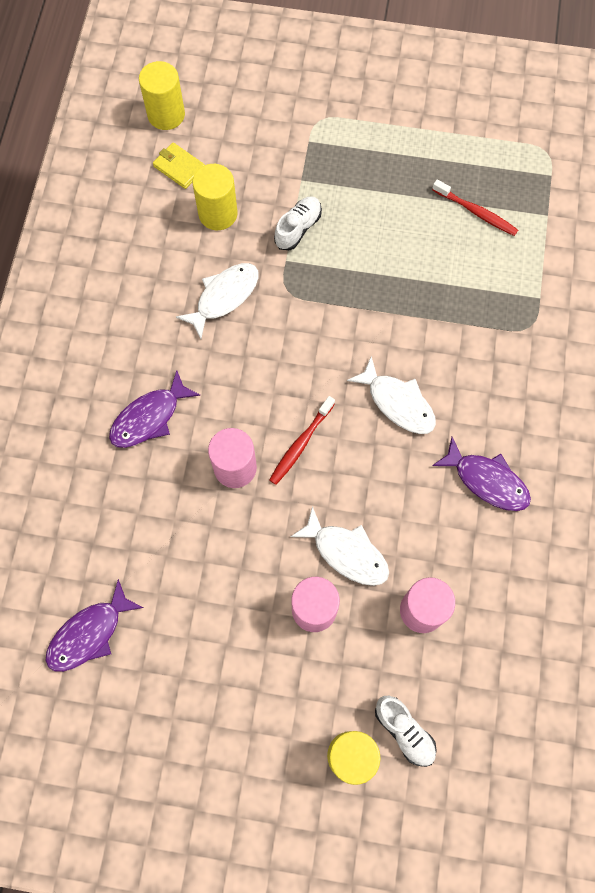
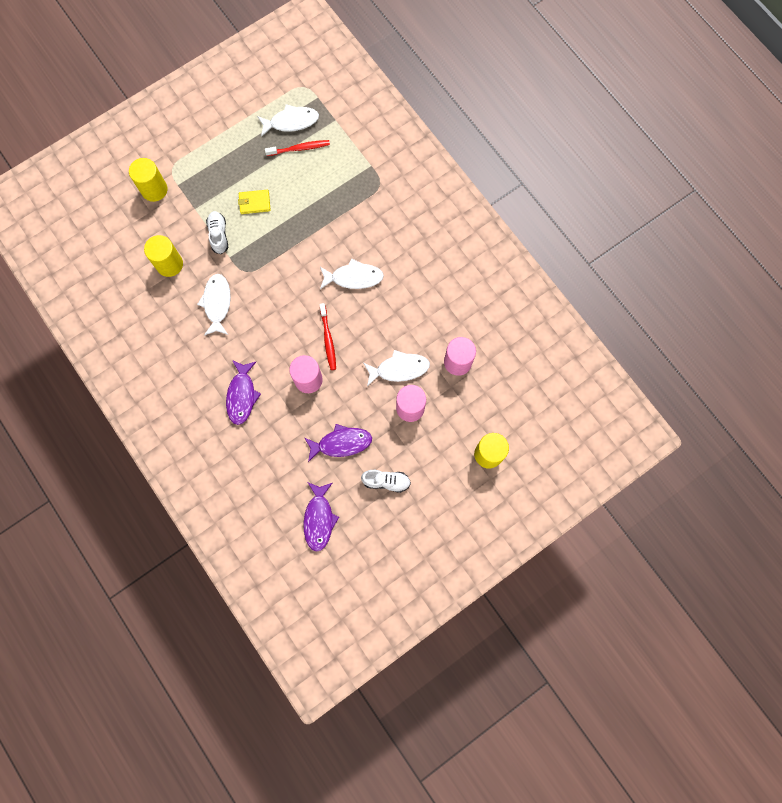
camera: 45 degrees left, 5 degrees up
(166, 115) = (86, 236): yellow cylinder -> yellow cylinder (154, 189)
(179, 167) = (123, 258): yellow wallet -> yellow wallet (254, 203)
(404, 731) = (500, 421): white shoe -> white shoe (386, 481)
(487, 481) = (430, 276): purple fish -> purple fish (341, 443)
(495, 177) = (291, 122): none -> white fish

